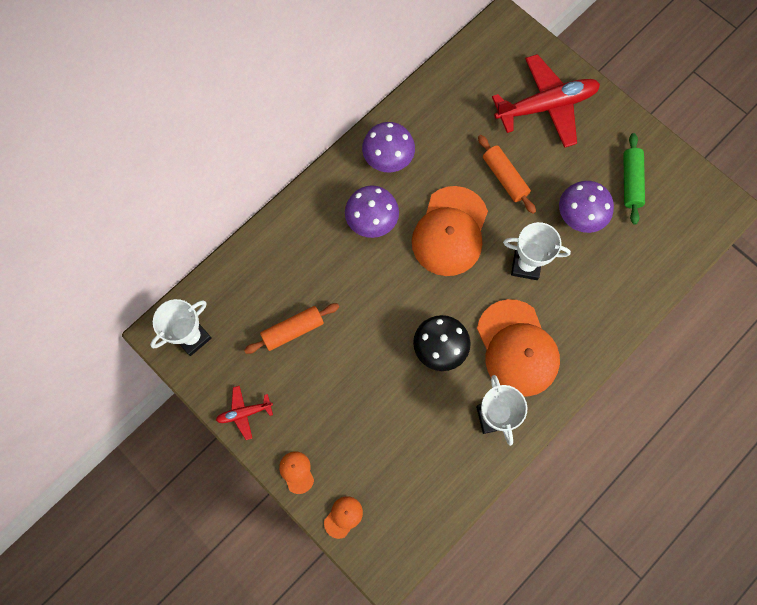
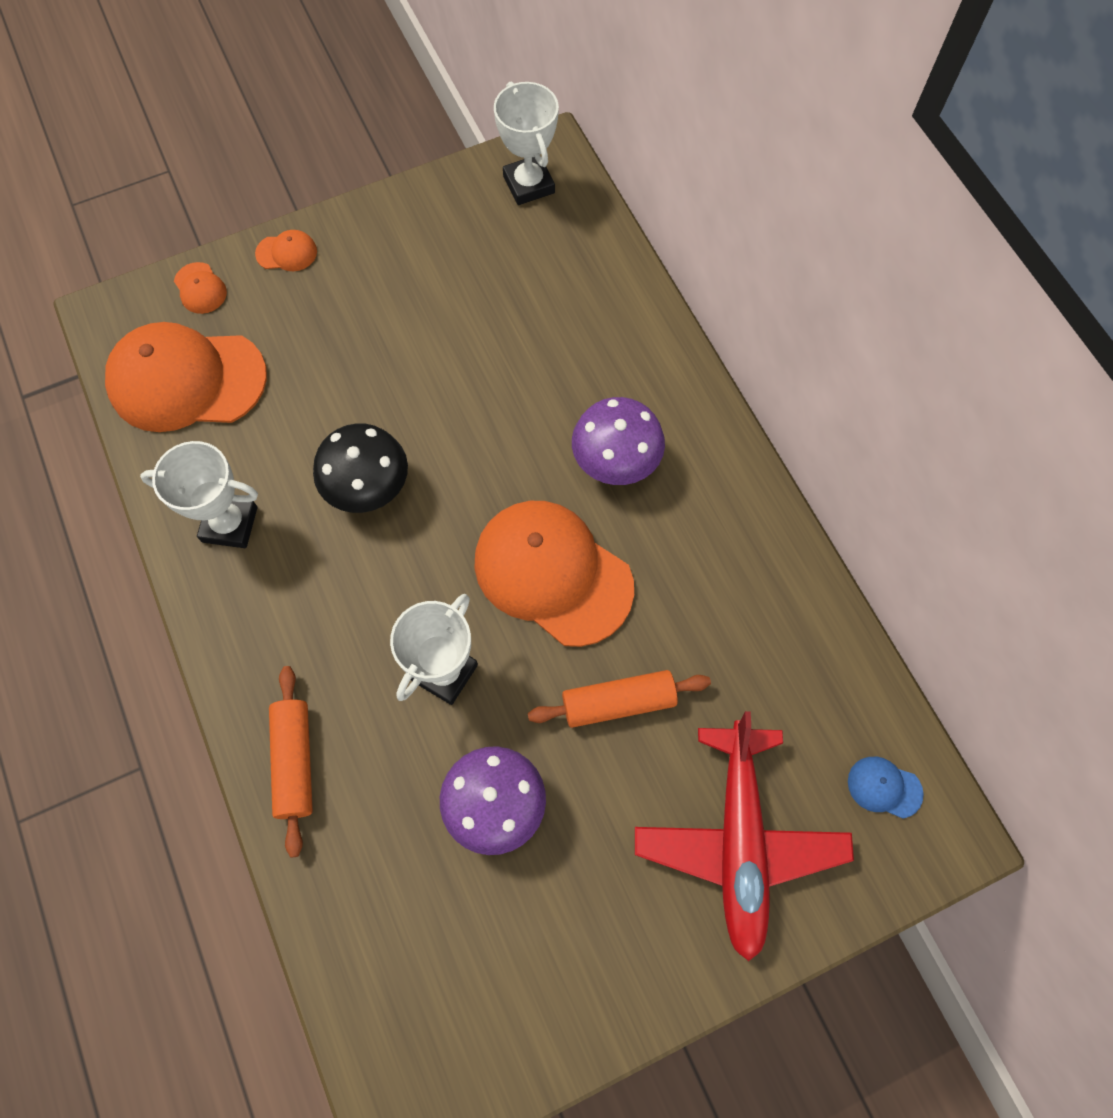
camera: 110 degrees right, 5 degrees down
(244, 413) = (395, 215): red plane -> none
(293, 330) = (484, 304): orange rolling pin -> orange rolling pin (295, 762)
(388, 159) = (719, 523): purple mushroom -> none
(494, 53) = (884, 787): none -> blue cap
(517, 348) = (314, 602): orange cap -> orange cap (186, 380)
(630, 182) = (526, 938): green rolling pin -> none

